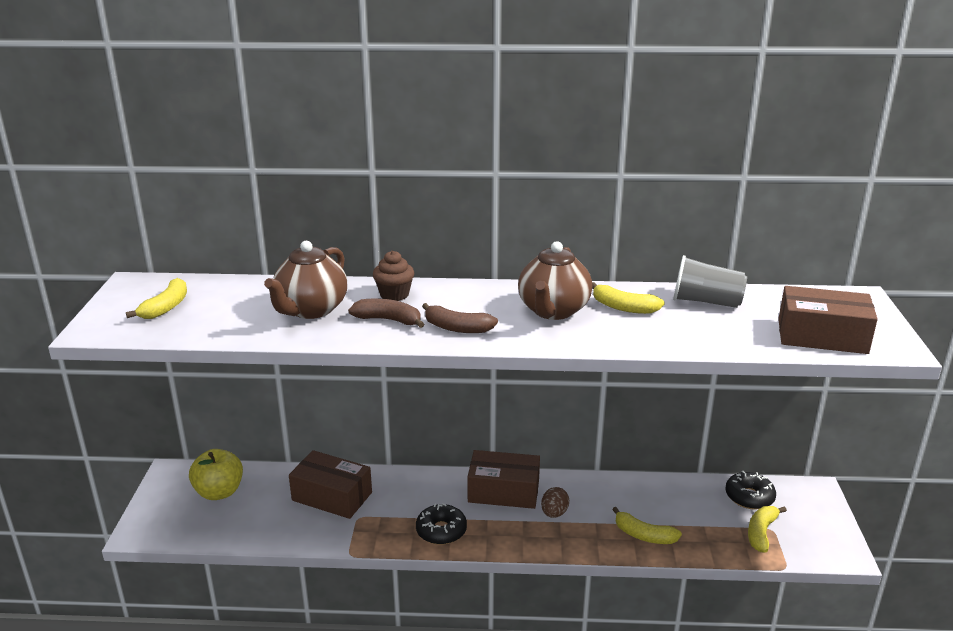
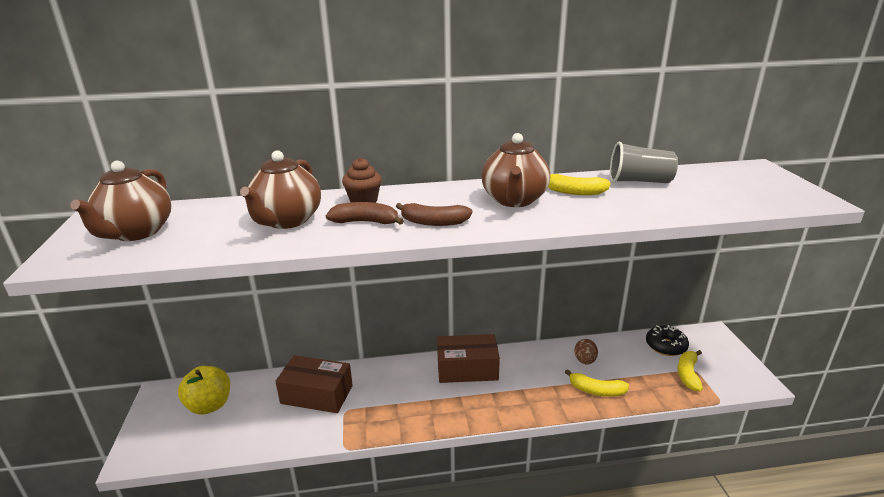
camera: 10 degrees left, 0 degrees up
(166, 307) = (136, 232): yellow banana -> brown teapot
(441, 531) = (423, 412): black donut -> none
(554, 513) = (516, 382): brown egg -> brown egg (585, 361)
(822, 336) = (752, 198): brown box -> none

